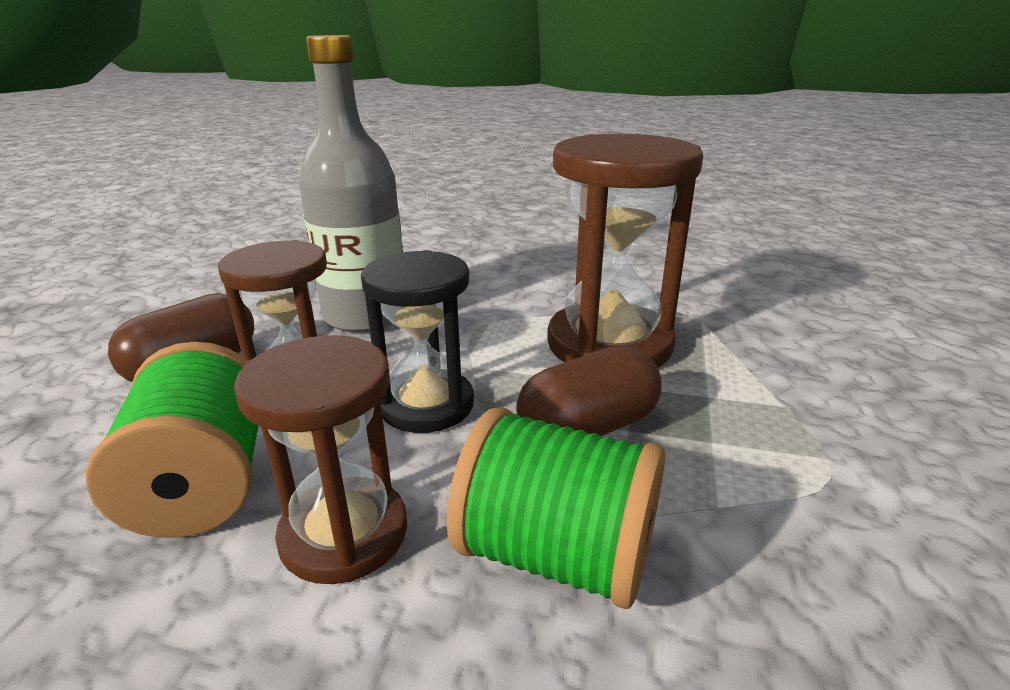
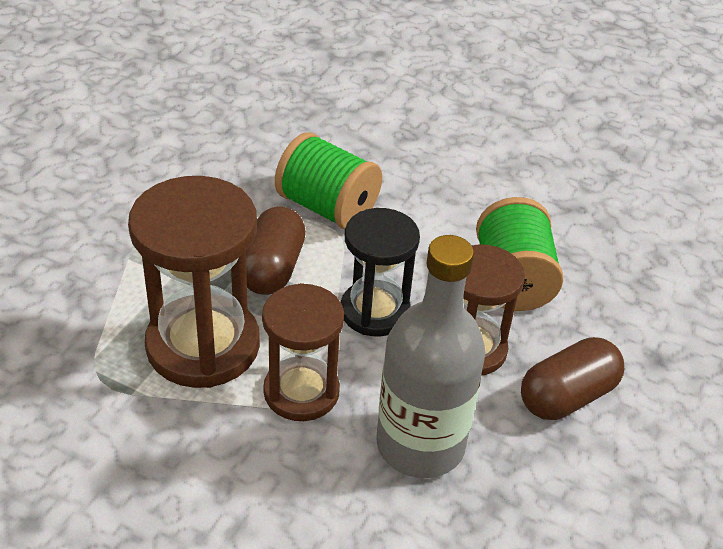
camera: 170 degrees left, 15 degrees up
(344, 533) = (429, 237): brown hourglass -> brown hourglass (301, 392)
(587, 428) = (272, 269): brown capsule -> brown capsule turned 60 degrees counterclockwise

